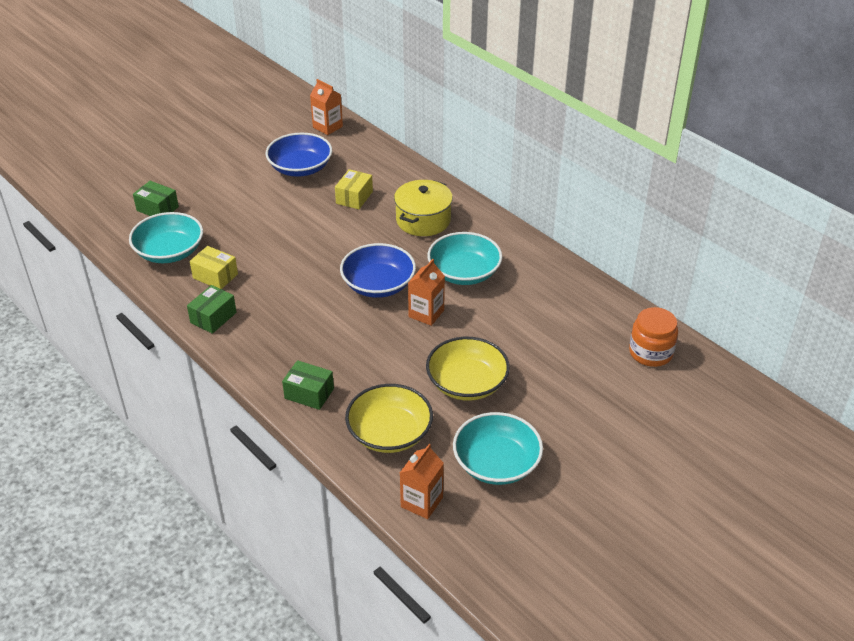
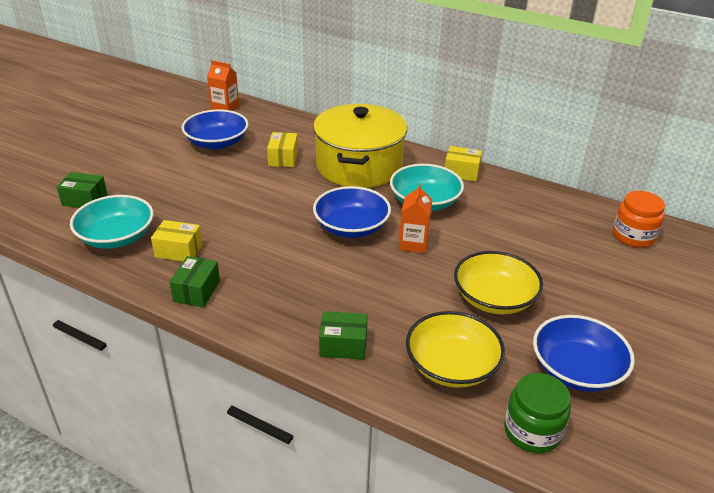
camera: 20 degrees left, 5 degrees down
(421, 502) = (532, 431): orange carton -> green jar
(423, 220) = (359, 166): yellow pot -> yellow pot, size x1.62
(496, 463) = (576, 369): turquoise bowl -> blue bowl
(522, 247) = (461, 172): none -> yellow box

